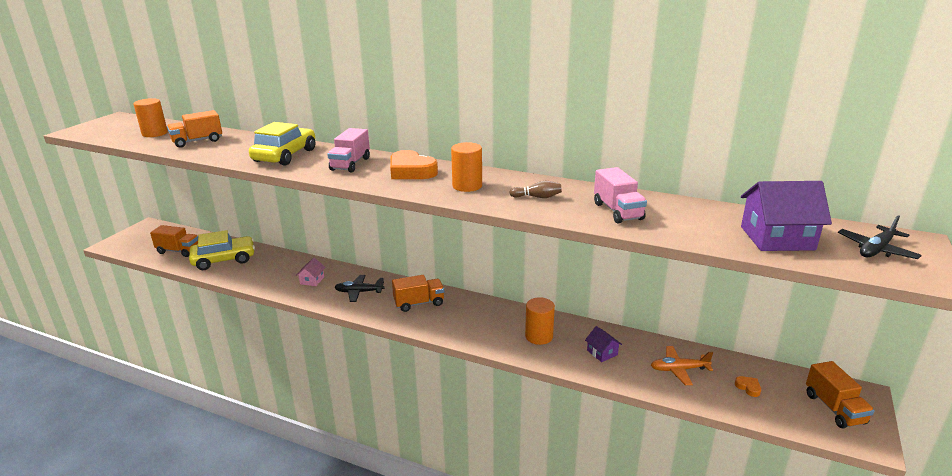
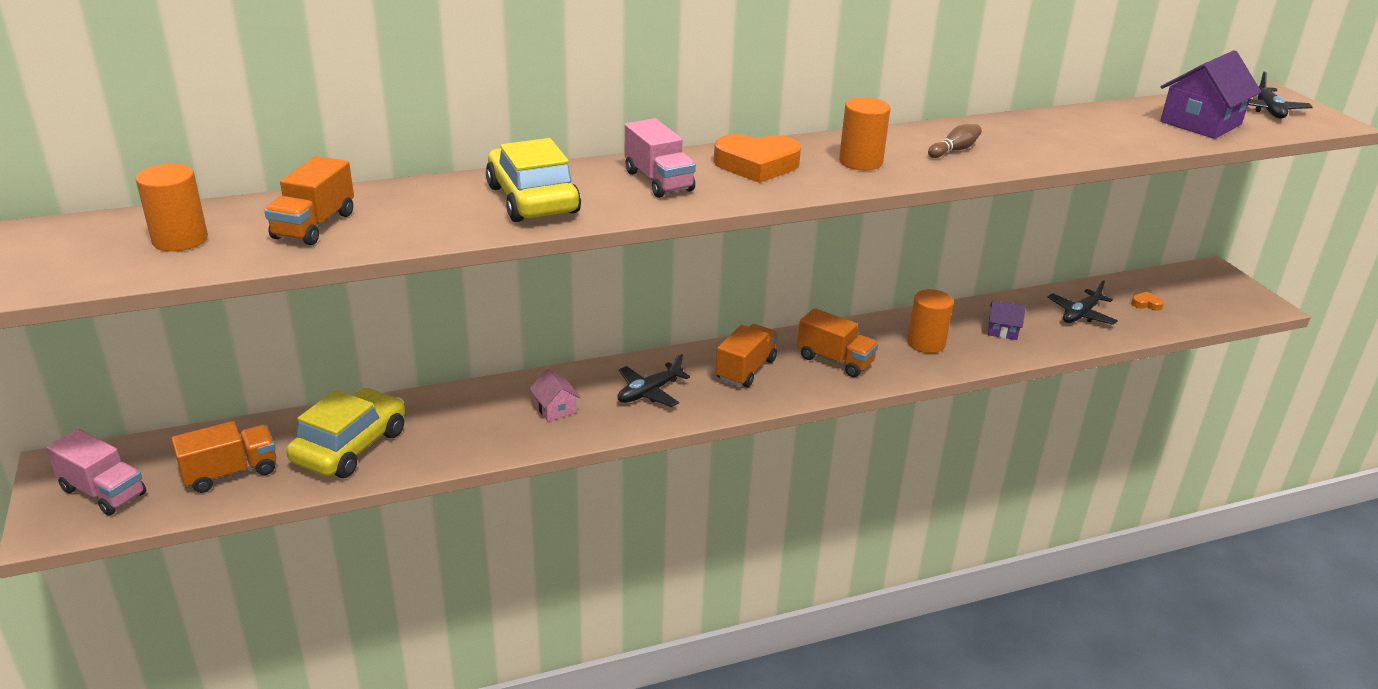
camera: 45 degrees left, 5 degrees up
(617, 211) = (1050, 140): pink truck -> pink truck (103, 492)
(679, 369) = (1080, 314): orange plane -> black plane
(834, 408) = (1216, 291): orange truck -> orange truck (835, 360)

